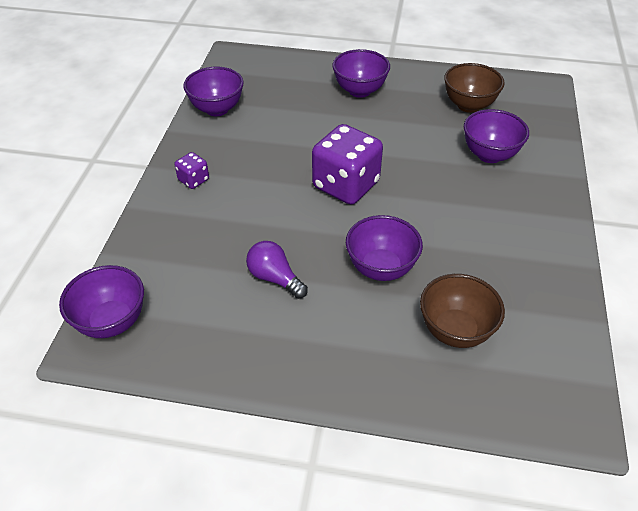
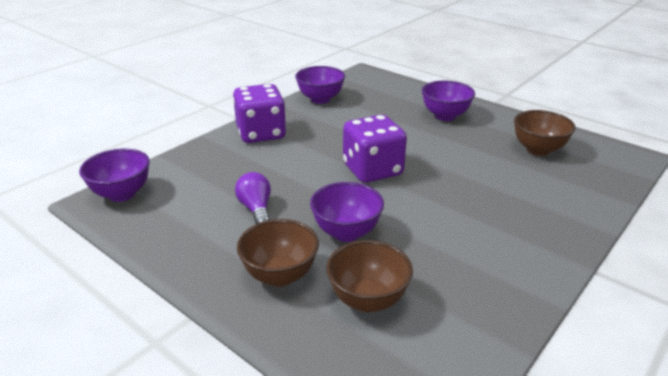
camera: 30 degrees right, 15 degrees down
(193, 180) = (261, 134): purple dice -> purple dice, size x2.14
(362, 342) = (280, 275): none -> brown bowl
(489, 155) = (526, 188): purple bowl -> none

